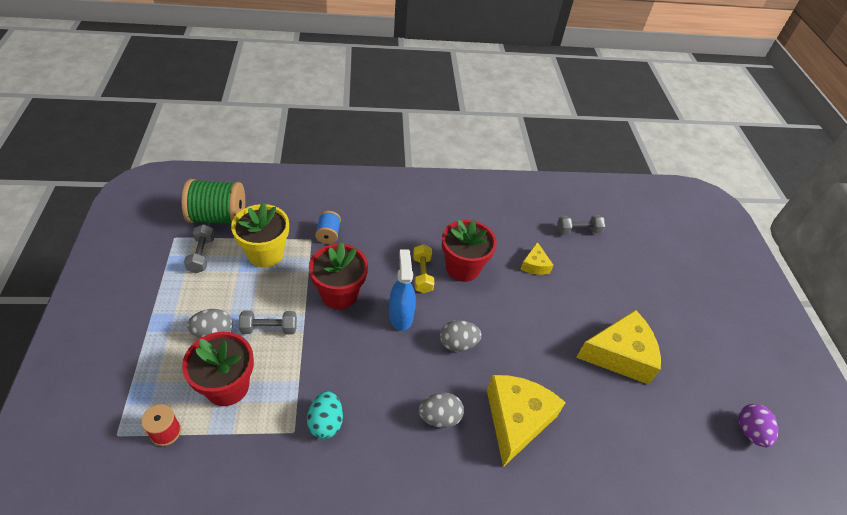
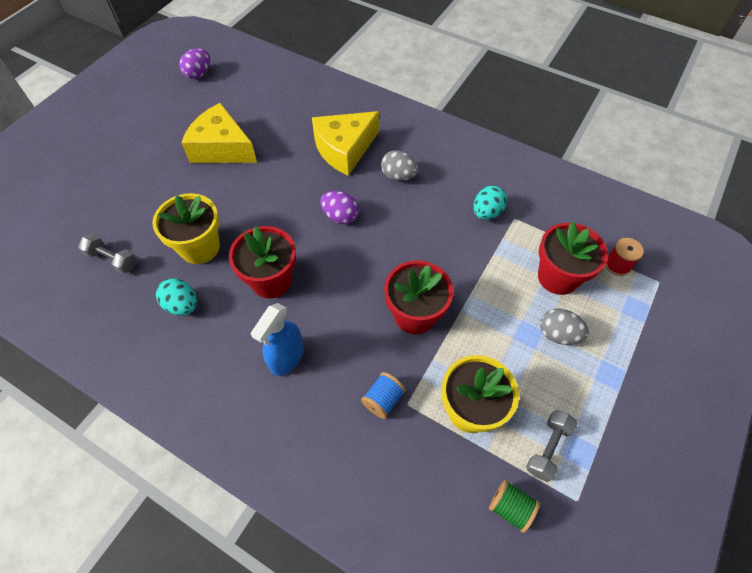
camera: 140 degrees left, 10 degrees up
(218, 217) = (510, 508): green spool -> green spool, size x0.51
(269, 328) = (501, 313): grey dumbbell -> none
(401, 315) = (370, 264): blue spray bottle -> blue spray bottle (286, 357)
(422, 274) = (317, 294): yellow dumbbell -> none
(457, 344) = (340, 216): grey egg -> purple egg
(503, 227) = (182, 305): none -> turquoise egg
(535, 265) = (200, 247): yellow cheese -> yellow flower pot

